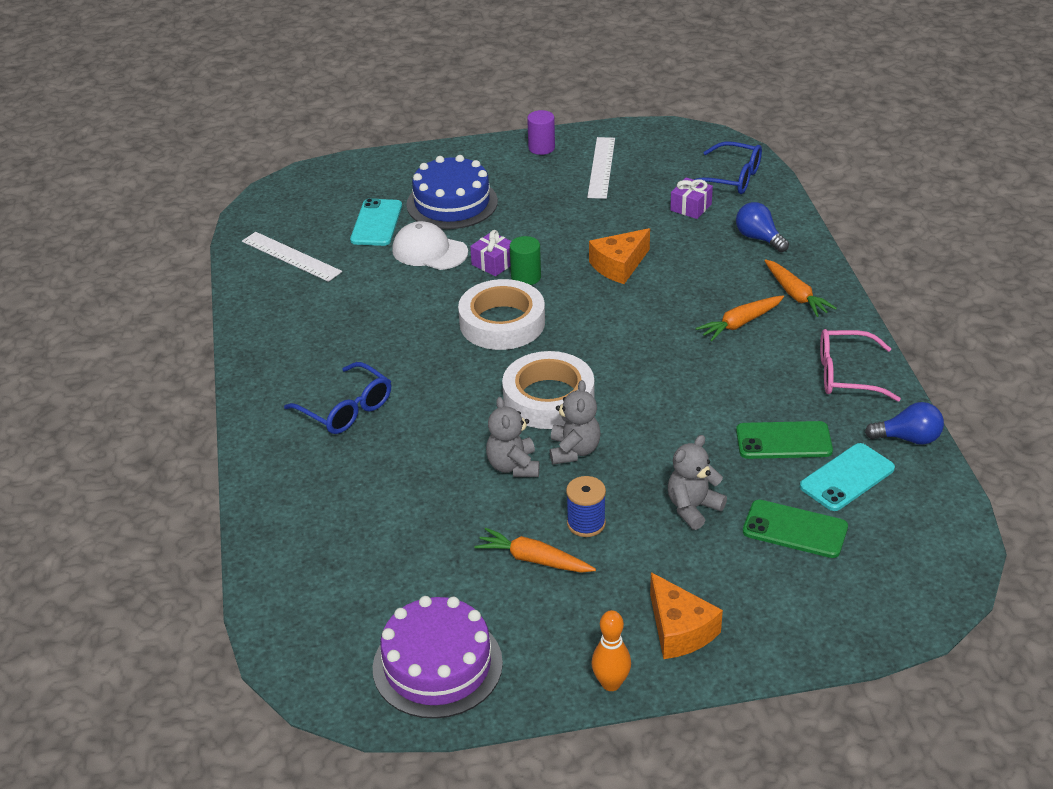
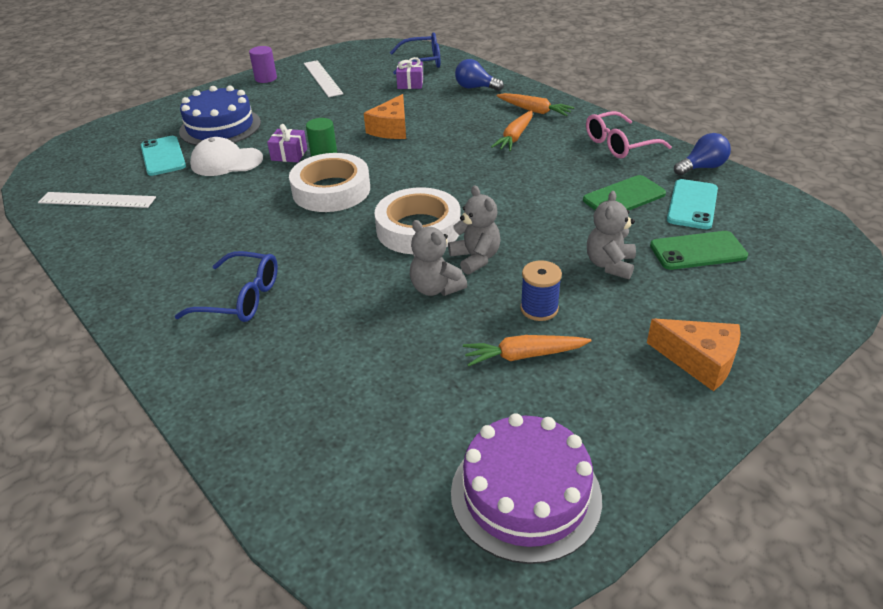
camera: 30 degrees left, 0 degrees up
(611, 683) = (695, 433): orange bowling pin -> none

